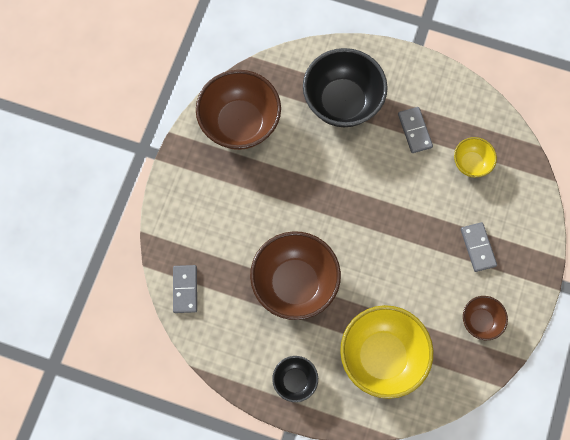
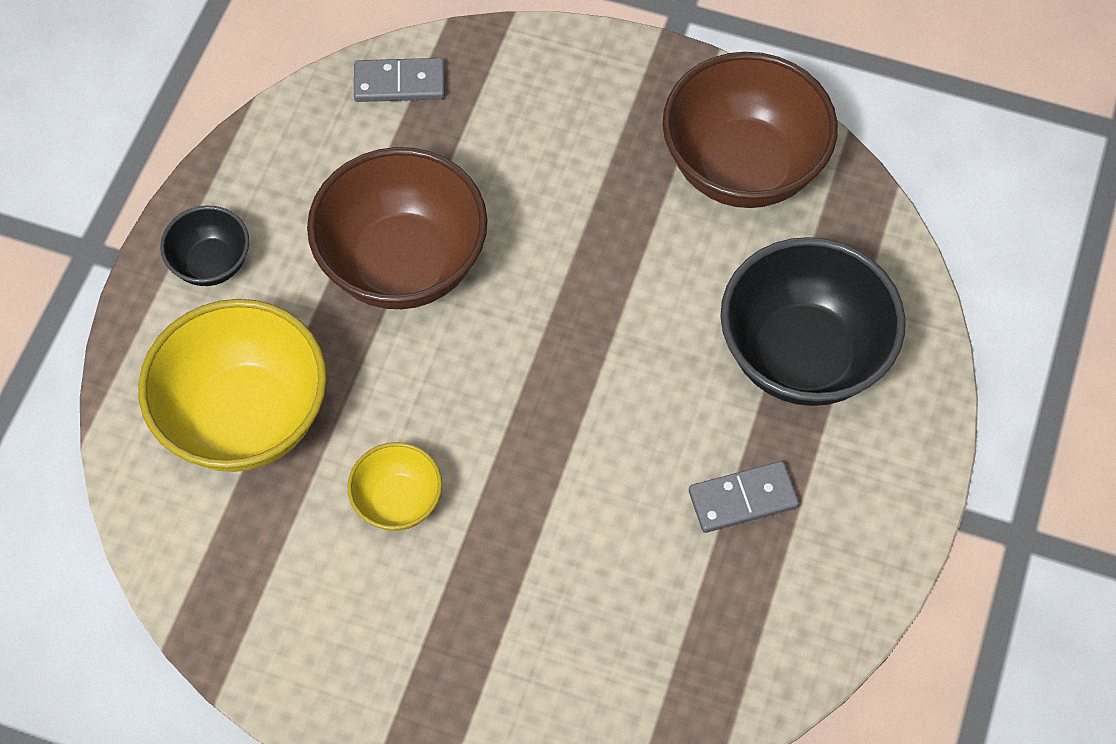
camera: 90 degrees right, 10 degrees down
(471, 163) = (668, 615): yellow bowl -> yellow bowl (398, 501)
(477, 247) = (469, 617): grey domino -> none
(480, 321) = (305, 613): brown bowl -> none

